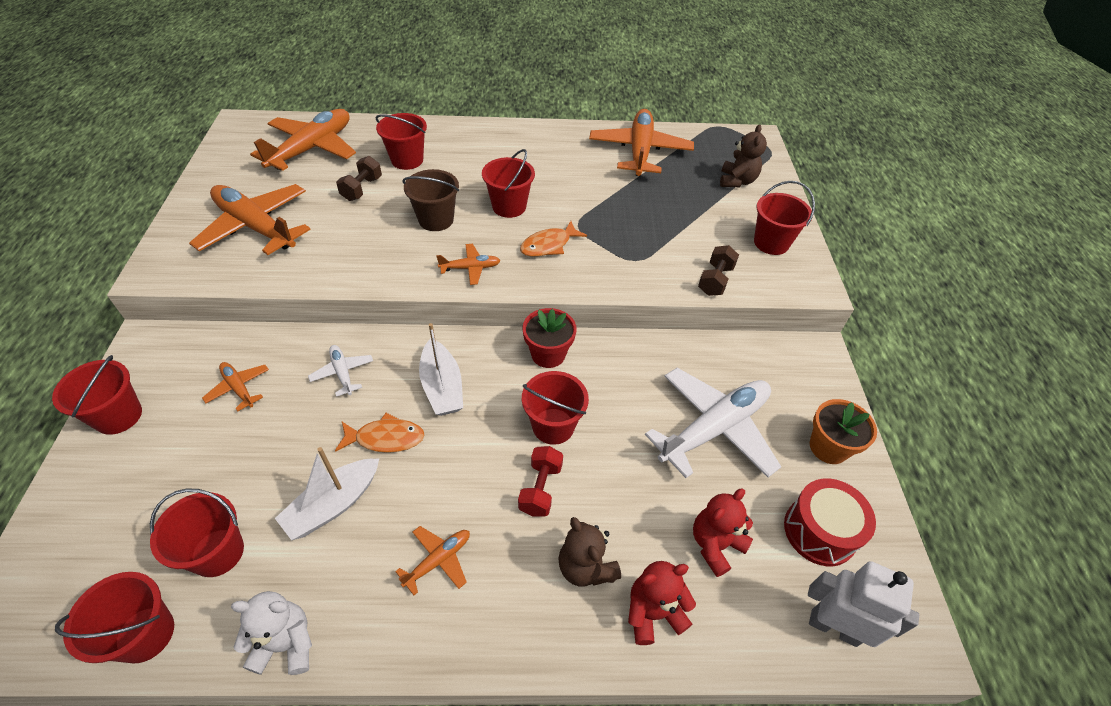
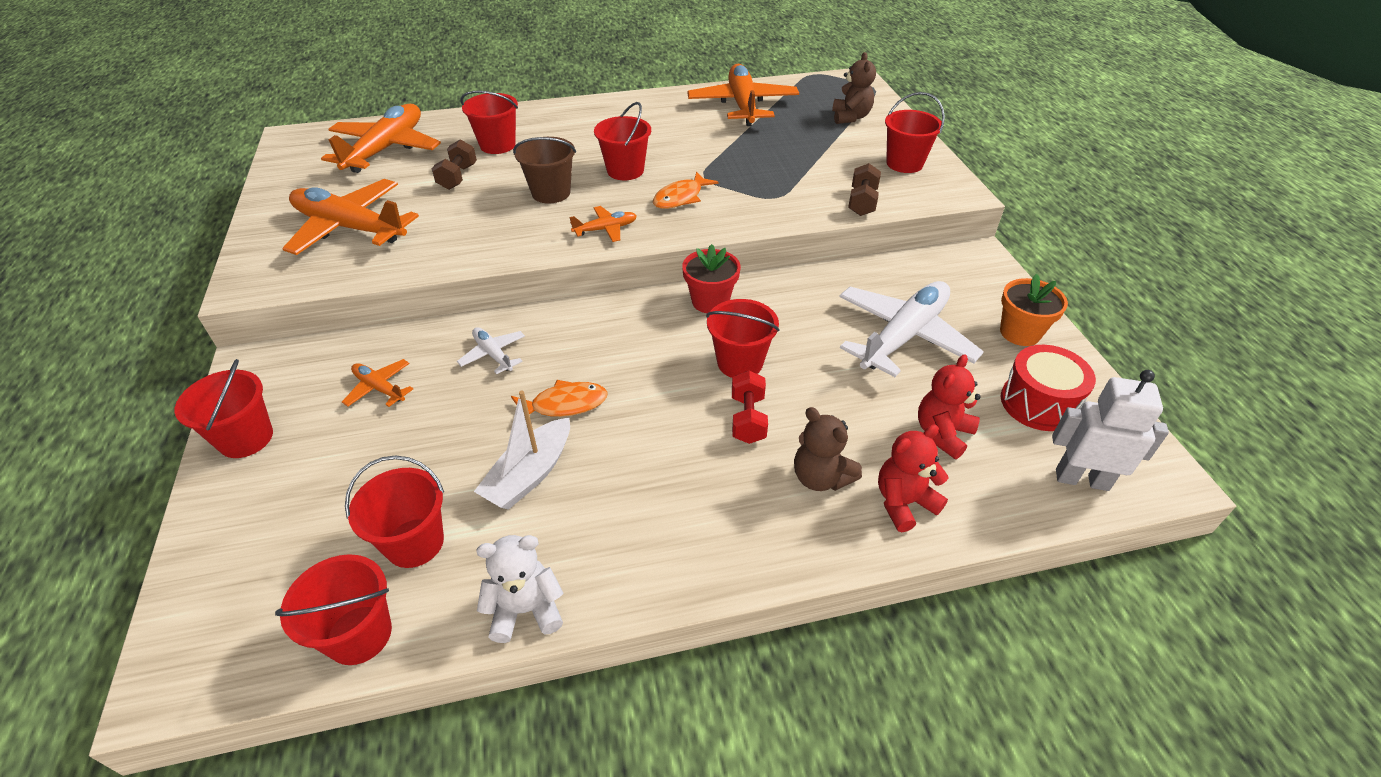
camera: 10 degrees left, 5 degrees down
(438, 560) = (664, 502): orange plane -> none
(442, 386) = (608, 348): white boat -> none

